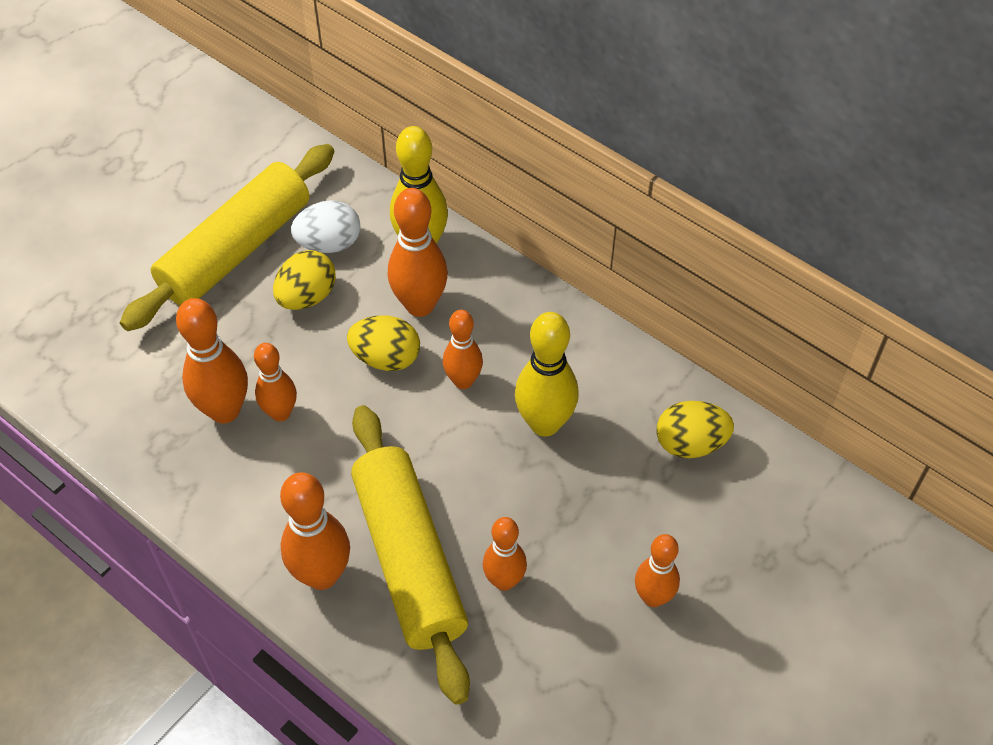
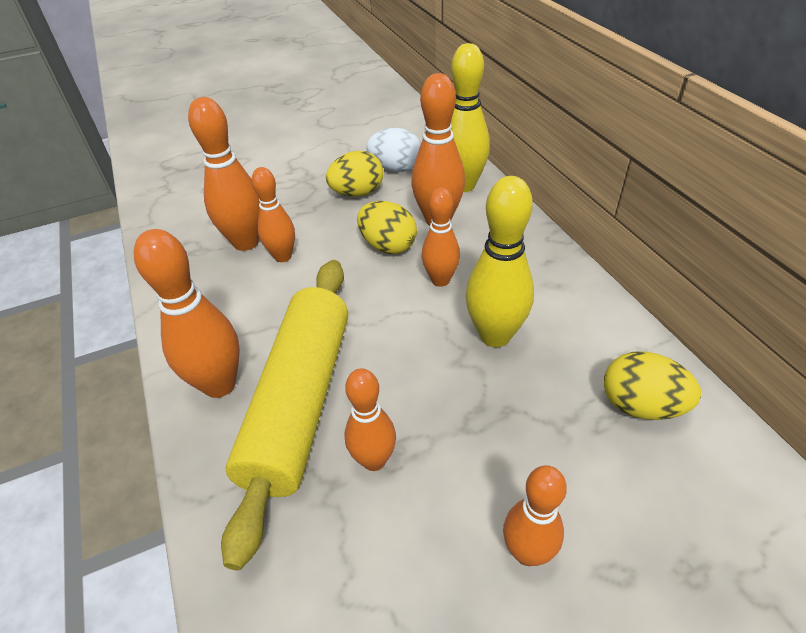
camera: 30 degrees right, 10 degrees down
(236, 250) = (330, 156): yellow rolling pin -> none

